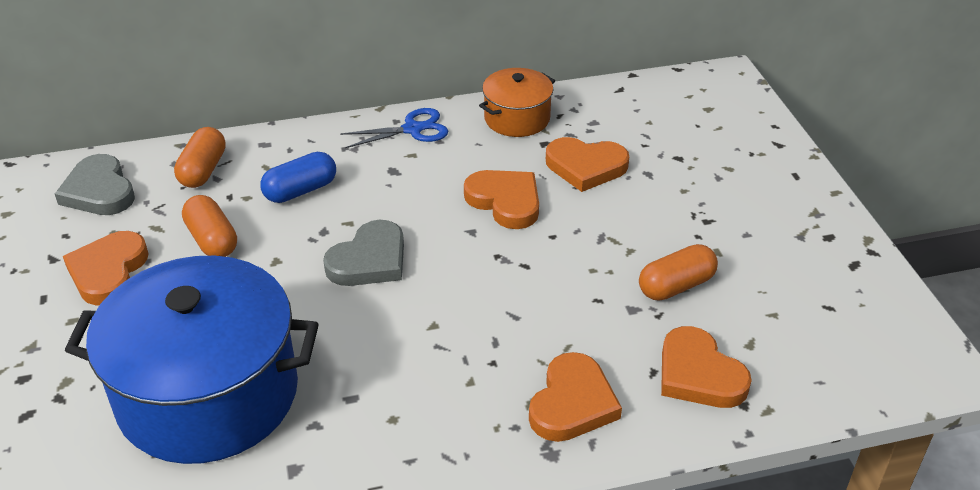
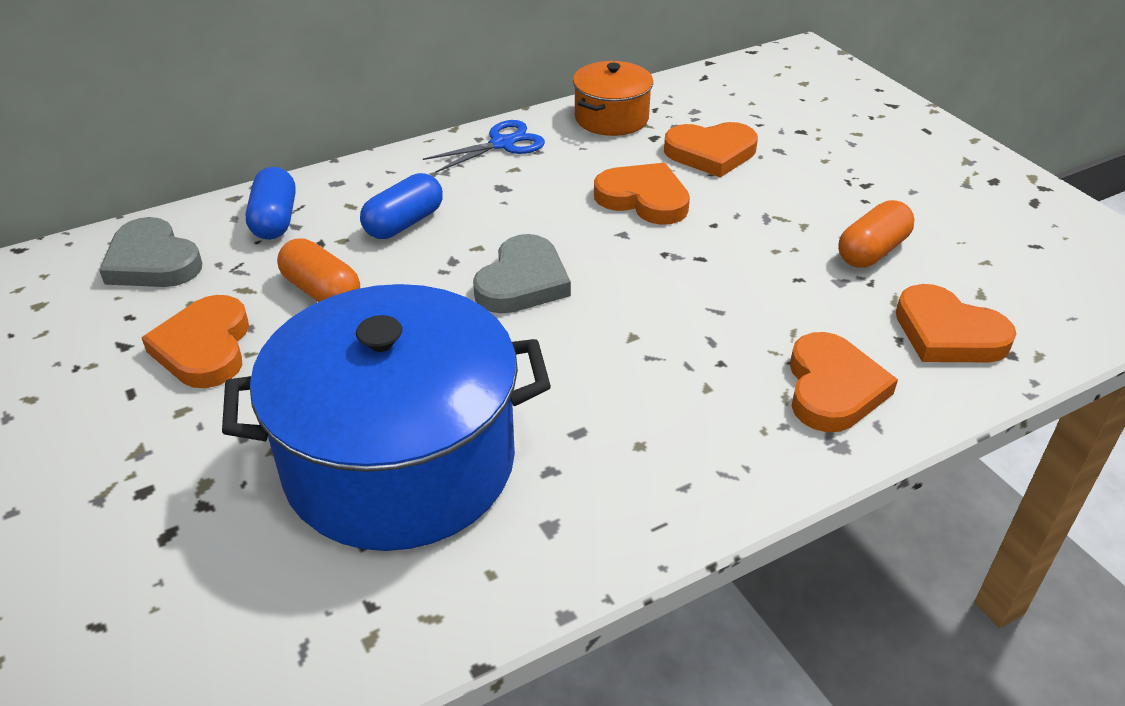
camera: 15 degrees left, 0 degrees up
(203, 170) = (275, 220): orange capsule -> blue capsule

